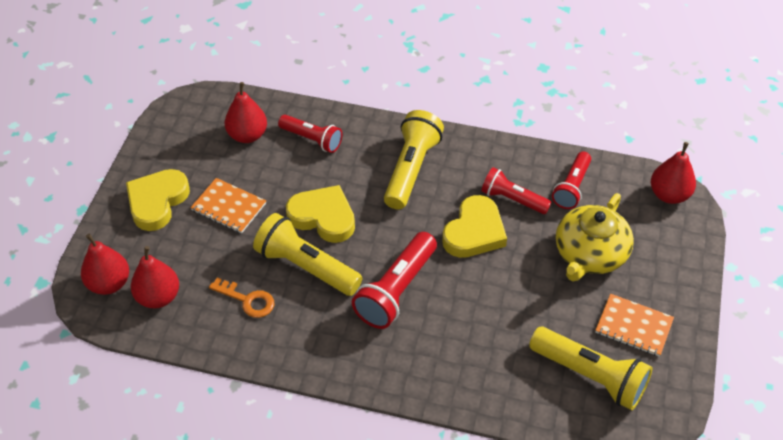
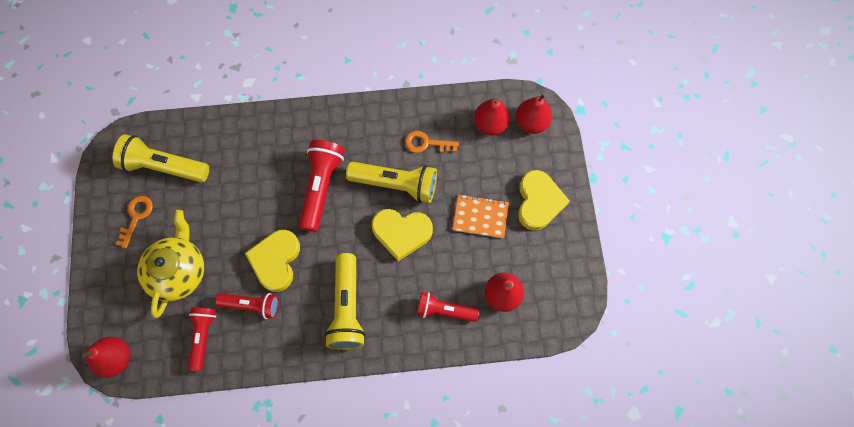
camera: 160 degrees right, 20 degrees up
(634, 326) = (136, 217): orange notebook -> orange key

